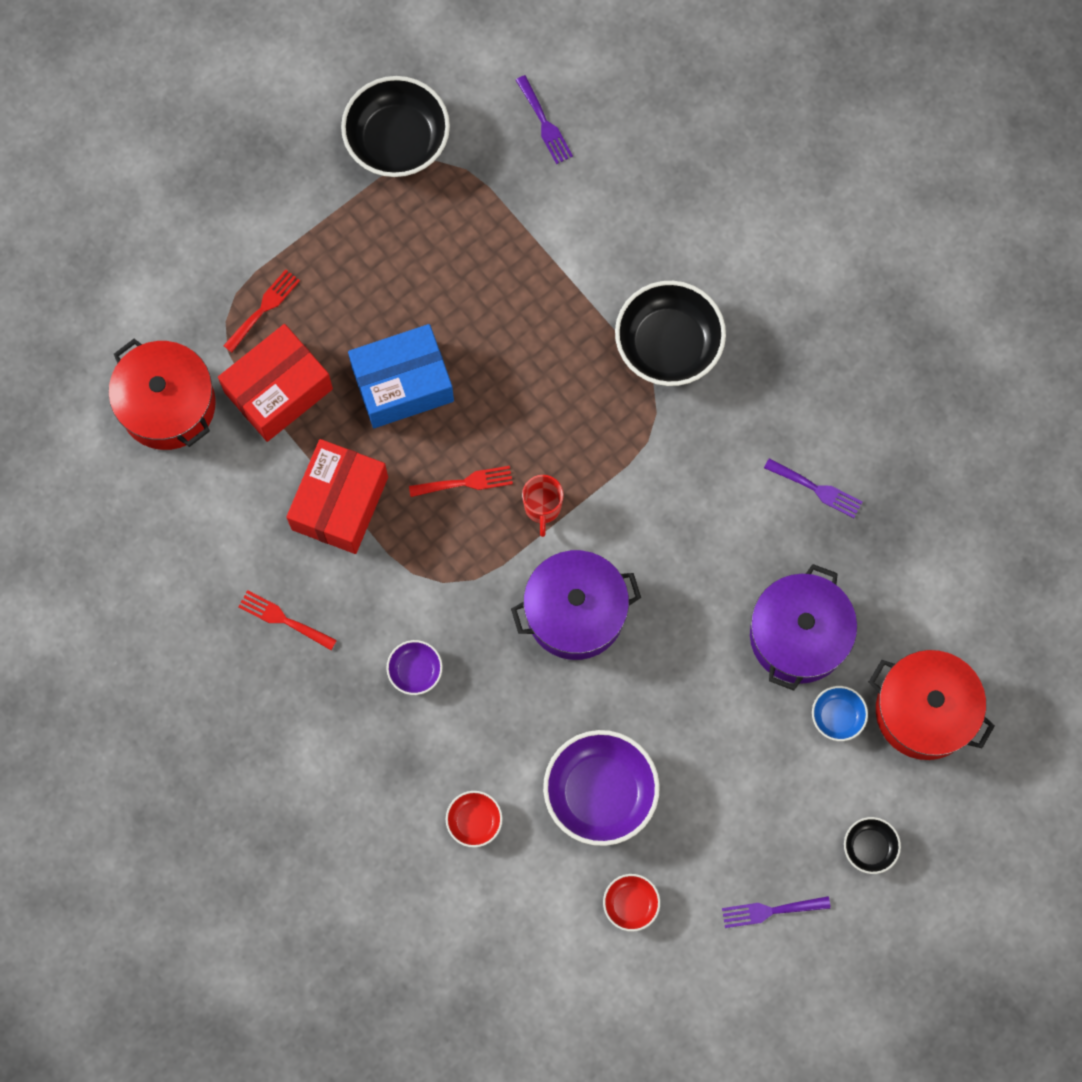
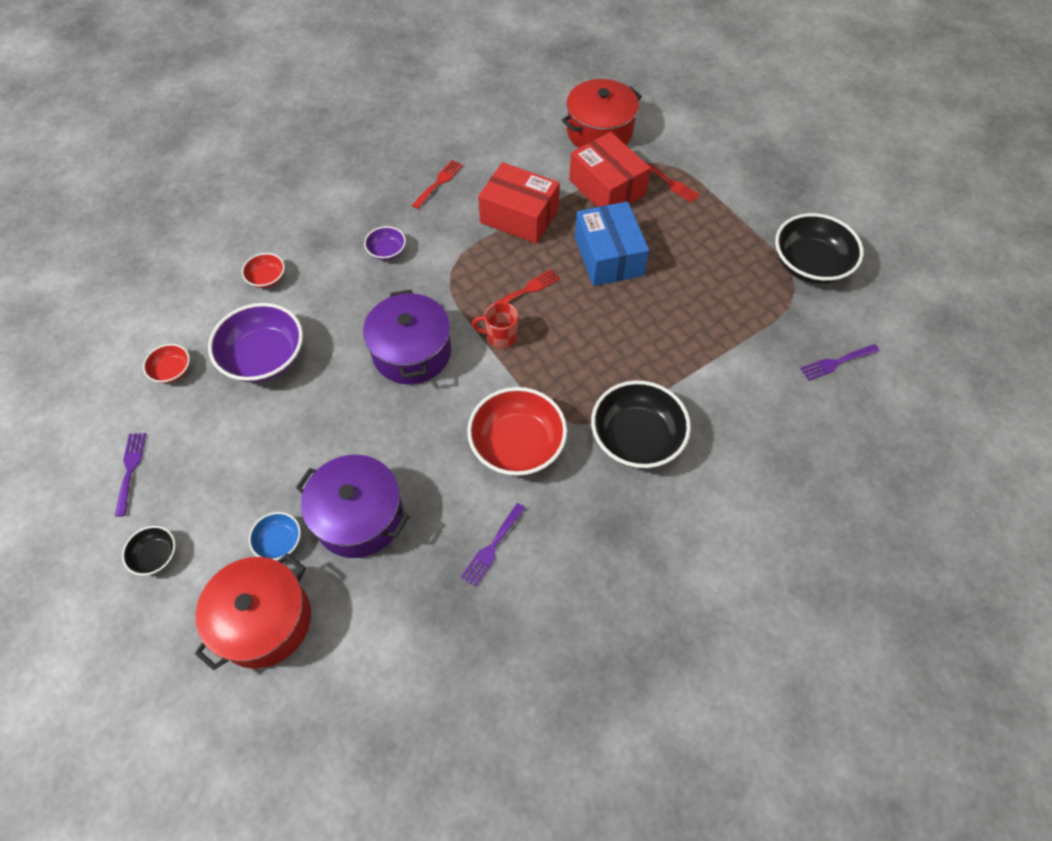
camera: 95 degrees right, 15 degrees down
(466, 482) = (527, 290): red fork -> red fork turned 120 degrees counterclockwise
(691, 474) = (517, 445): none -> red bowl

